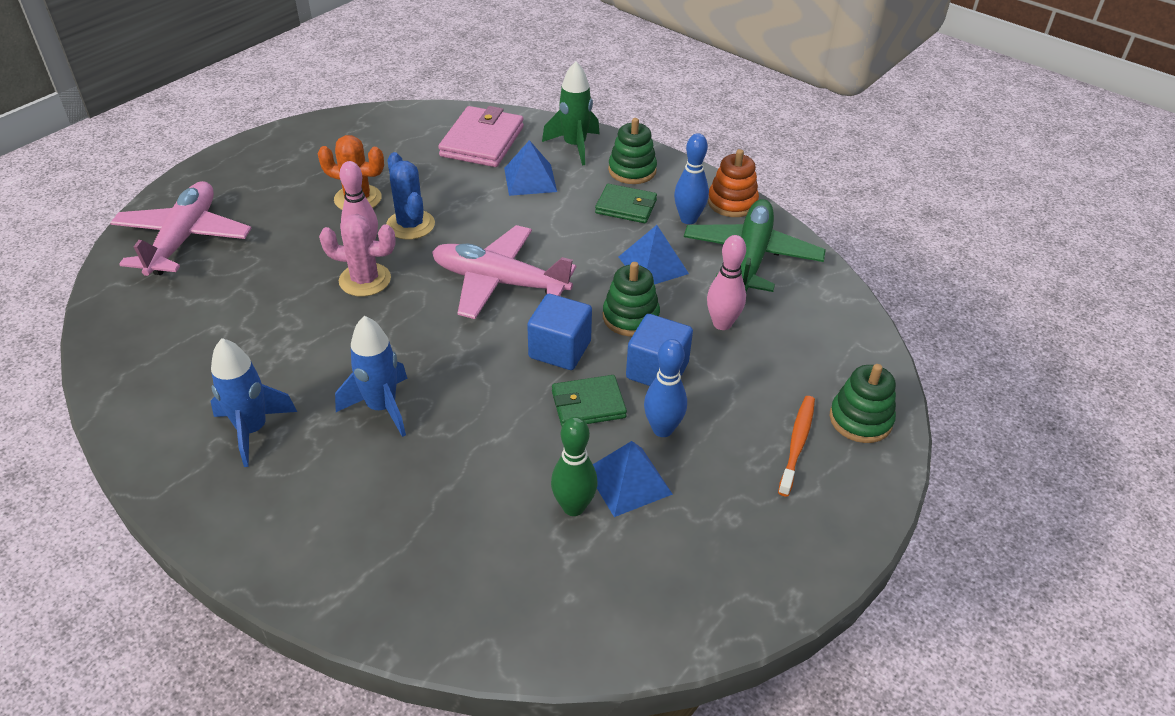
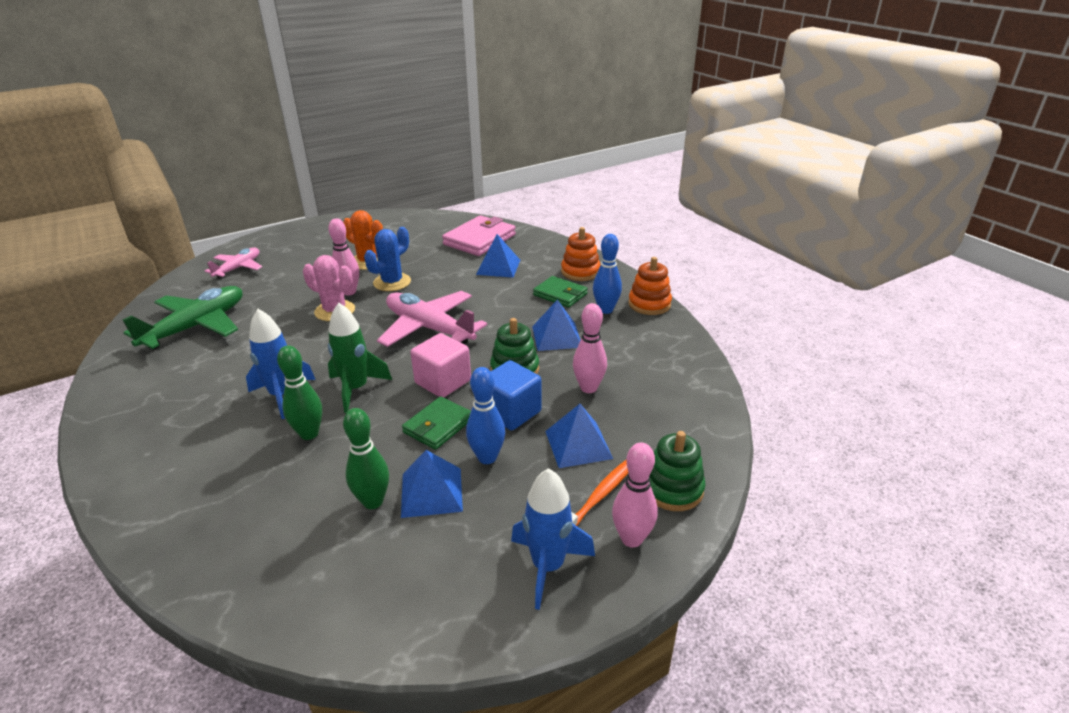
camera: 20 degrees right, 10 degrees down
(183, 239) = (238, 268): pink plane -> pink plane, size x0.59
(252, 430) = (184, 392): blue rocket -> blue rocket (548, 566)
(410, 225) = (392, 282): blue cactus -> blue cactus turned 45 degrees clockwise
(448, 447) = (309, 434): none -> green bowling pin
(560, 349) = (443, 382): blue cube -> pink cube
(574, 146) = (546, 251): green rocket -> green rocket (356, 389)
(588, 404) = (438, 426): green wallet -> green wallet turned 60 degrees counterclockwise
(632, 170) = (580, 272): green stacking toy -> orange stacking toy
(746, 392) = (578, 444): none -> blue pyramid
(751, 256) = (644, 344): green plane -> green plane (196, 326)
(848, 480) = (631, 539): none -> pink bowling pin

